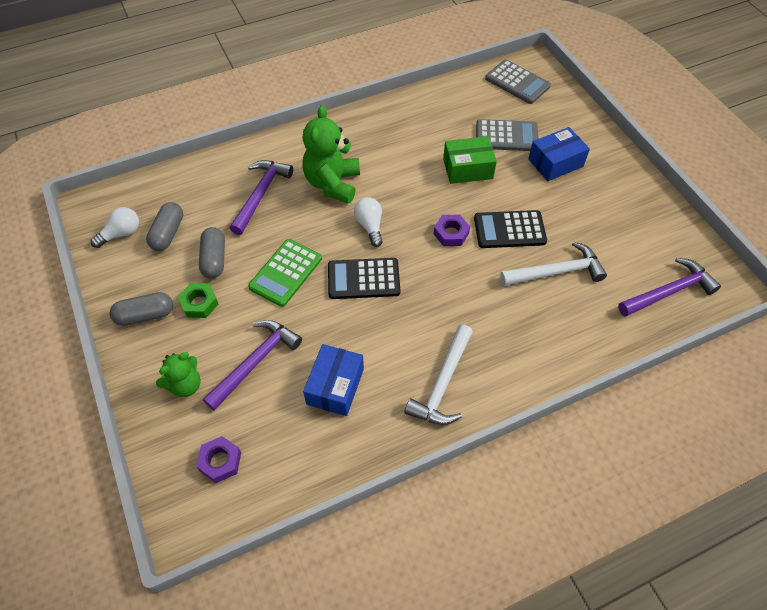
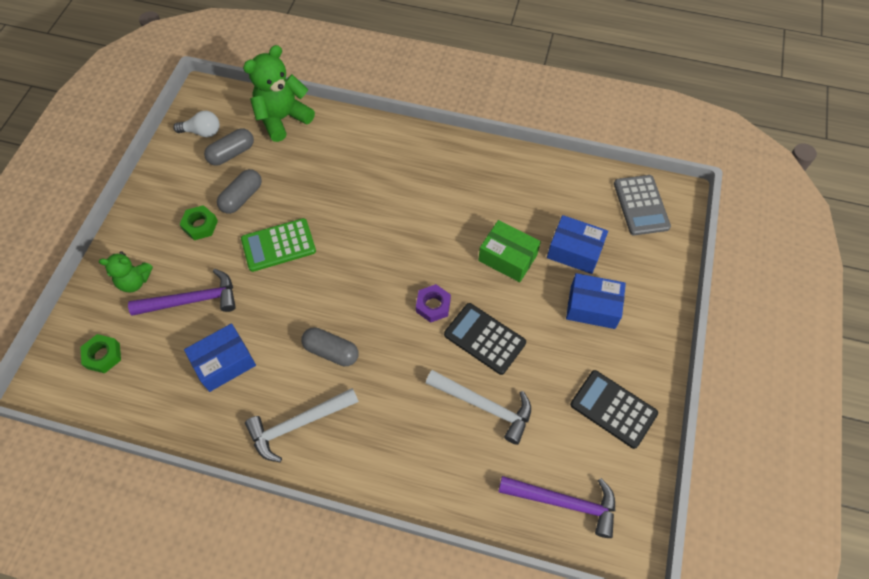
camera: 40 degrees right, 5 degrees up
(145, 315) = (159, 208): grey capsule -> grey capsule (331, 351)
(220, 461) = (103, 355): purple nut -> green nut
(261, 194) = (324, 166): purple hammer -> none
(332, 184) = (385, 194): green teddy bear -> green teddy bear (283, 118)
(363, 279) = (327, 293): black calculator -> black calculator (613, 409)
(370, 226) = (377, 252): white light bulb -> none
(506, 136) = (574, 251): grey calculator -> blue box

